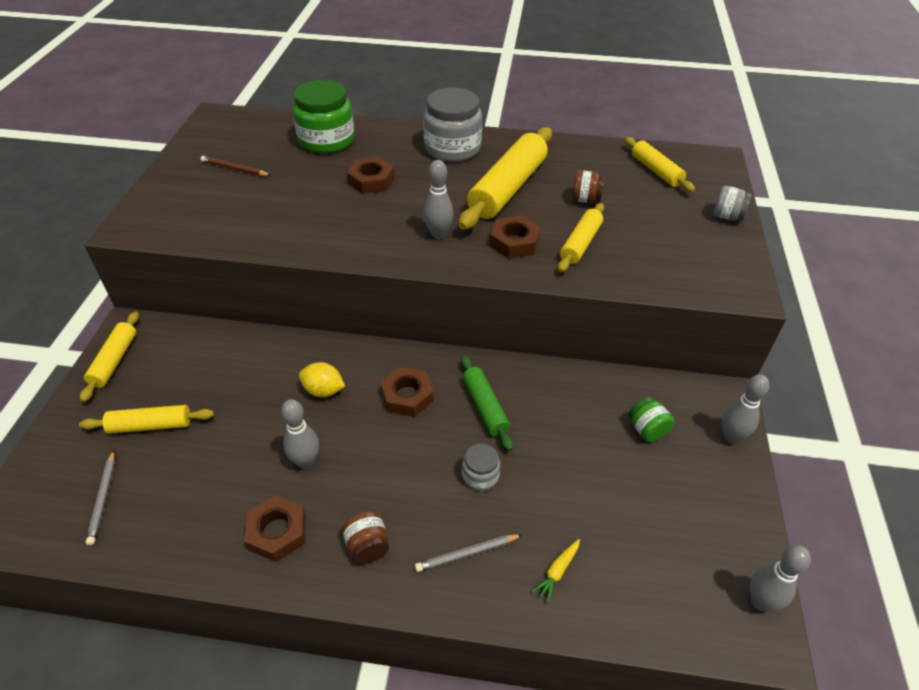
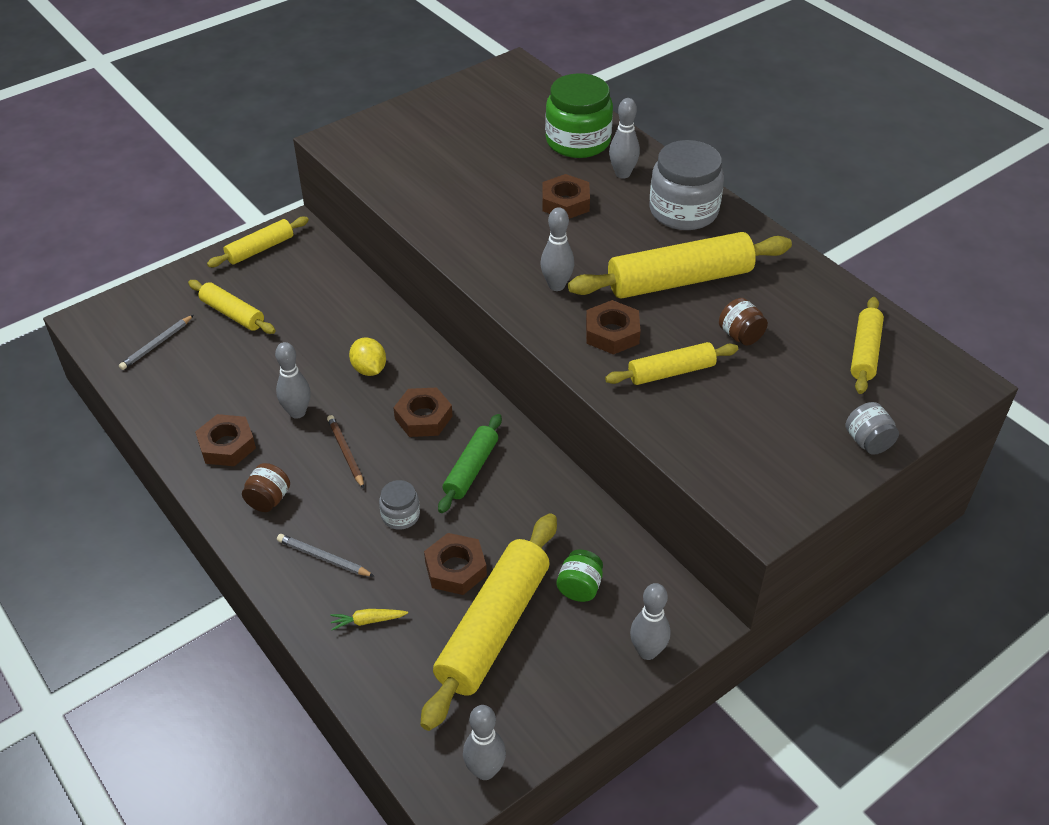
camera: 45 degrees right, 0 degrees up
(234, 169) = (469, 129): brown pencil -> brown pencil (345, 452)
(384, 145) = (622, 174): none -> grey bowling pin
(563, 482) = (455, 569): none -> brown nut
(637, 500) = (494, 628): none -> yellow rolling pin

